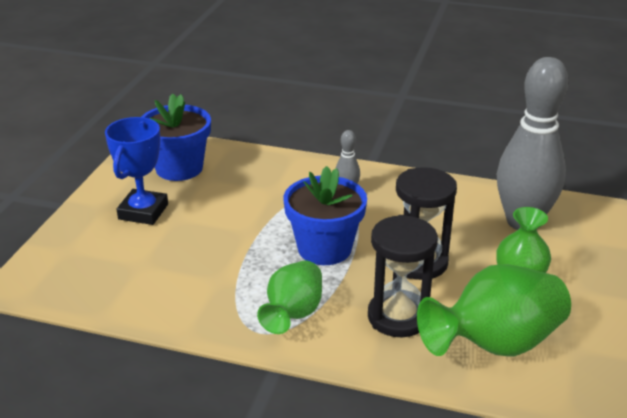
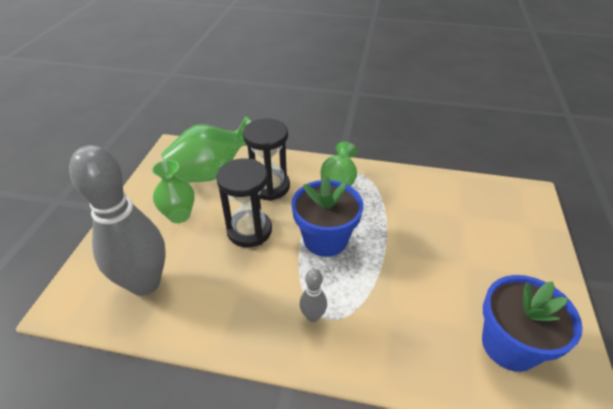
camera: 175 degrees right, 10 degrees up
(143, 212) = (499, 271): blue trophy -> none

